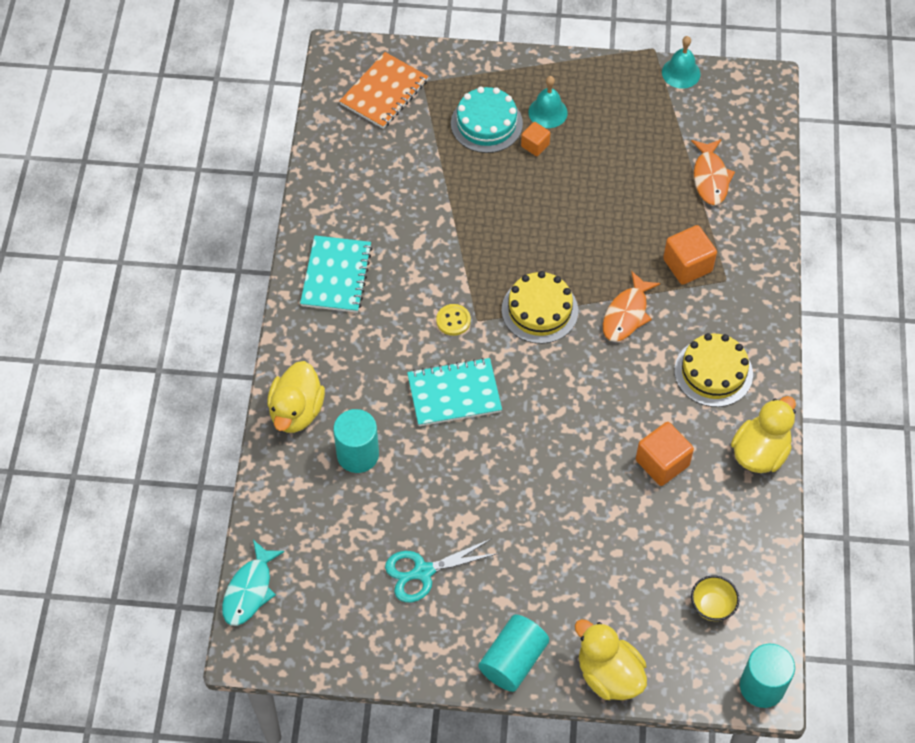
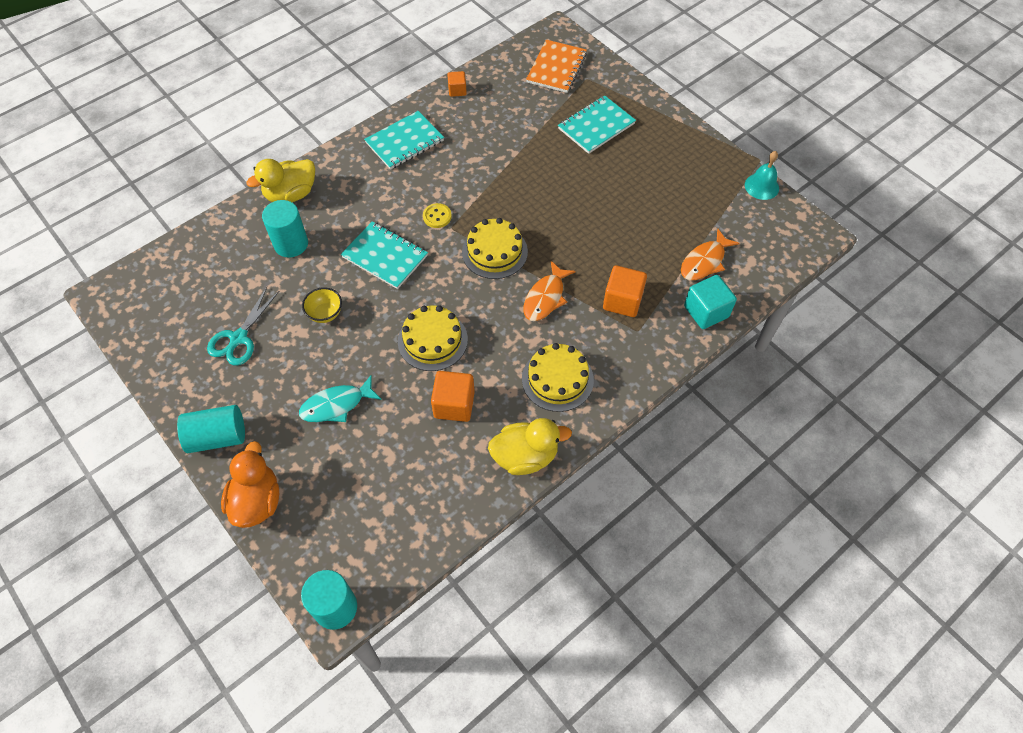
camera: 45 degrees right, 0 degrees up
(249, 590) = (144, 265): turquoise fish -> turquoise fish (336, 405)
(384, 92) = (556, 68): orange notebook -> orange notebook turned 60 degrees counterclockwise
(422, 572) = (238, 338): turquoise scissors -> turquoise scissors turned 90 degrees counterclockwise
(486, 123) = (596, 126): turquoise cake -> turquoise notebook
(535, 145) = (611, 159): orange cube -> orange cube (457, 90)
(547, 112) = (642, 147): turquoise bell -> none
(582, 428) = (432, 340): none -> yellow cake
(609, 674) = (257, 501): yellow duck -> orange duck
(626, 314) = (545, 298): orange fish -> orange fish turned 45 degrees counterclockwise
(712, 606) = (371, 523): yellow bowl -> yellow bowl (325, 314)
(757, 220) = (706, 311): none -> turquoise cube

